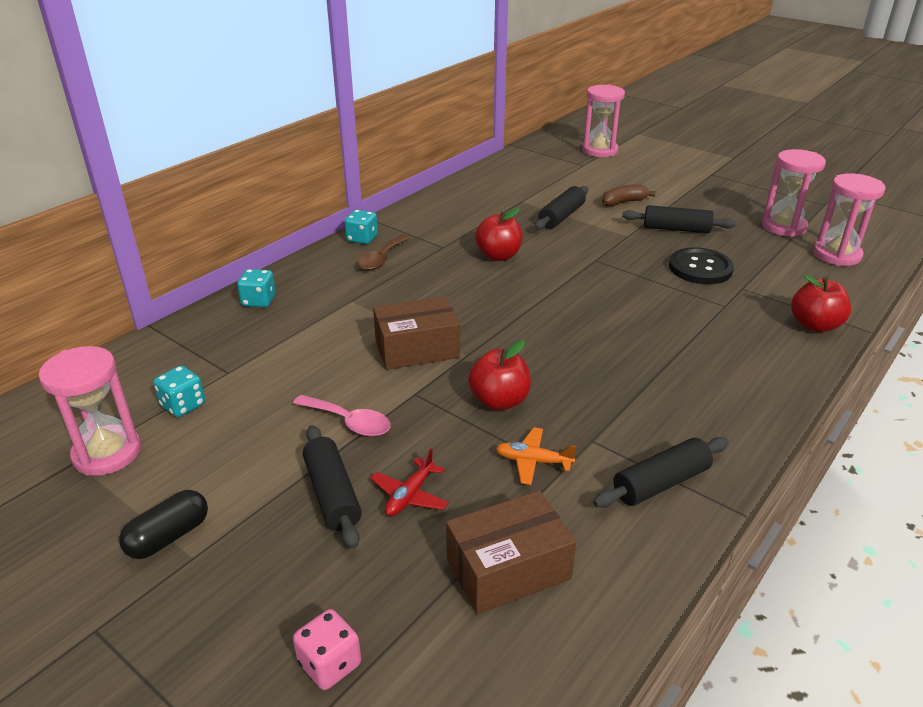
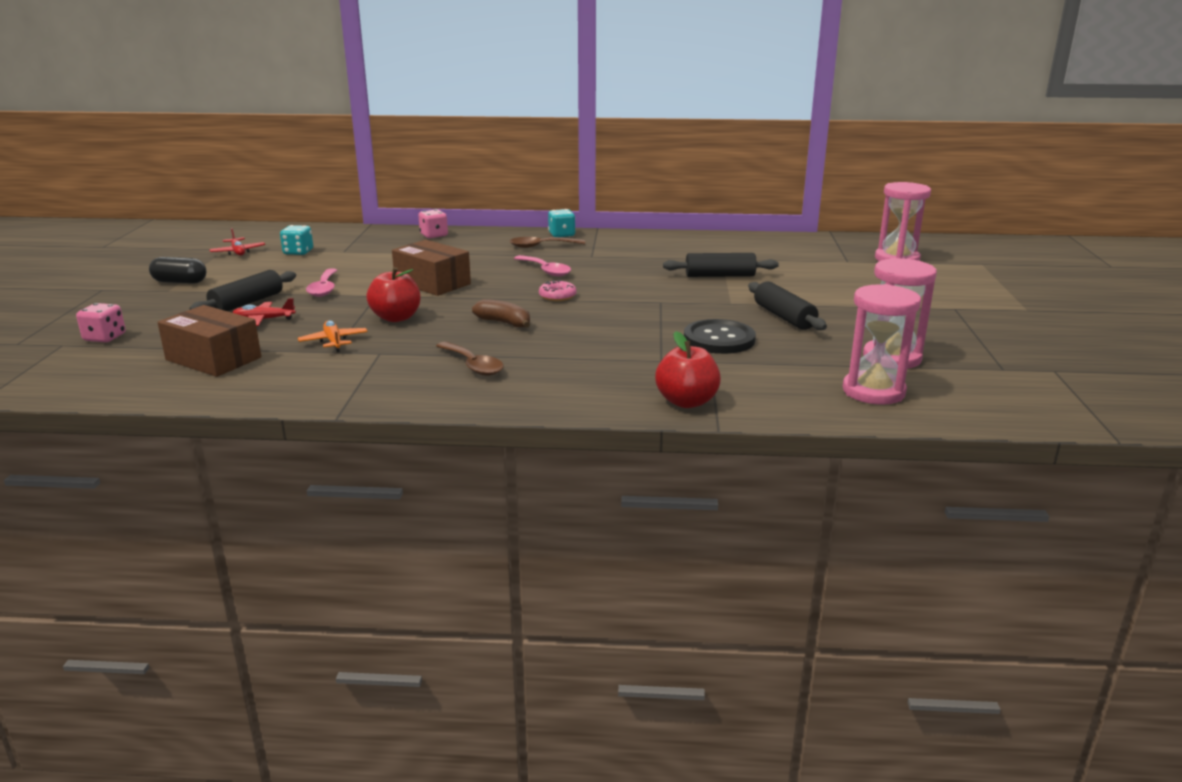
camera: 55 degrees right, 10 degrees down
(107, 453) = (238, 252): pink hourglass -> red plane
(259, 301) = (434, 235): turquoise dice -> pink dice
(456, 280) = (545, 271): none -> pink spoon
(498, 256) = (607, 273): red apple -> none
(532, 298) = (557, 296): none -> pink donut
(624, 202) = (799, 289): brown banana -> brown banana (504, 323)
(660, 483) = (348, 383): black rolling pin -> none
(670, 396) = (473, 365): none -> brown spoon

